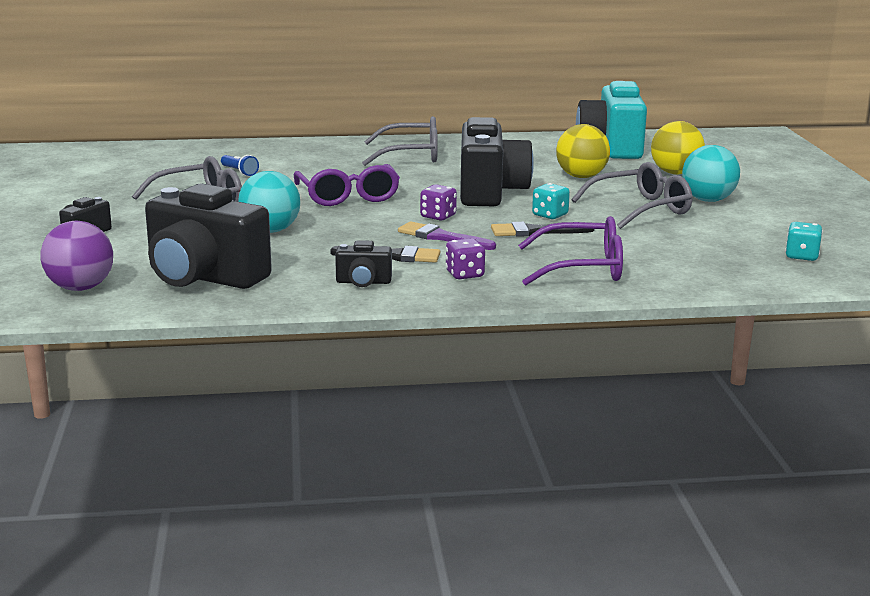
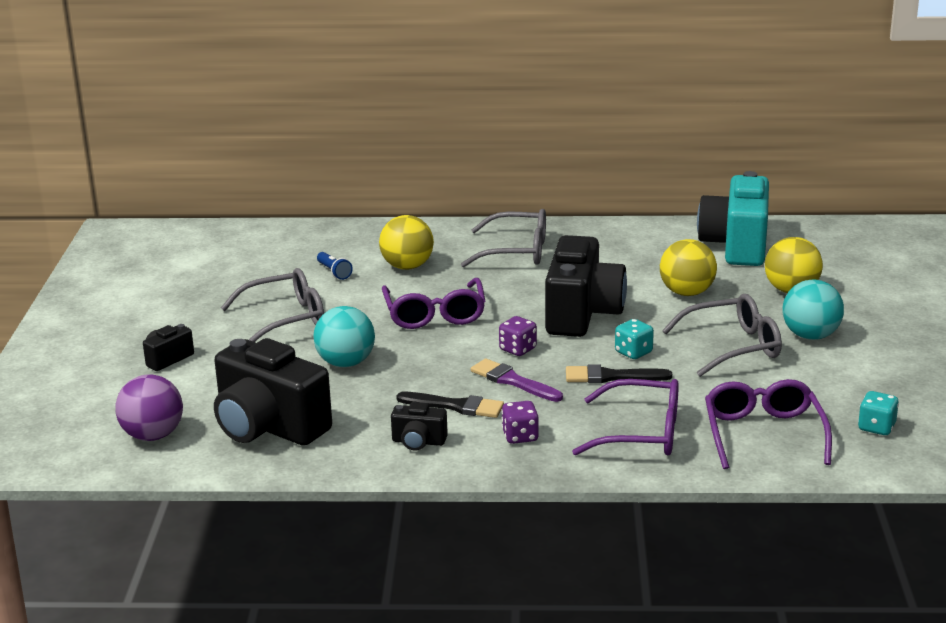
camera: 10 degrees right, 5 degrees up
(310, 167) = (407, 266): none -> yellow ball
(699, 264) = (763, 434): none -> purple glasses

